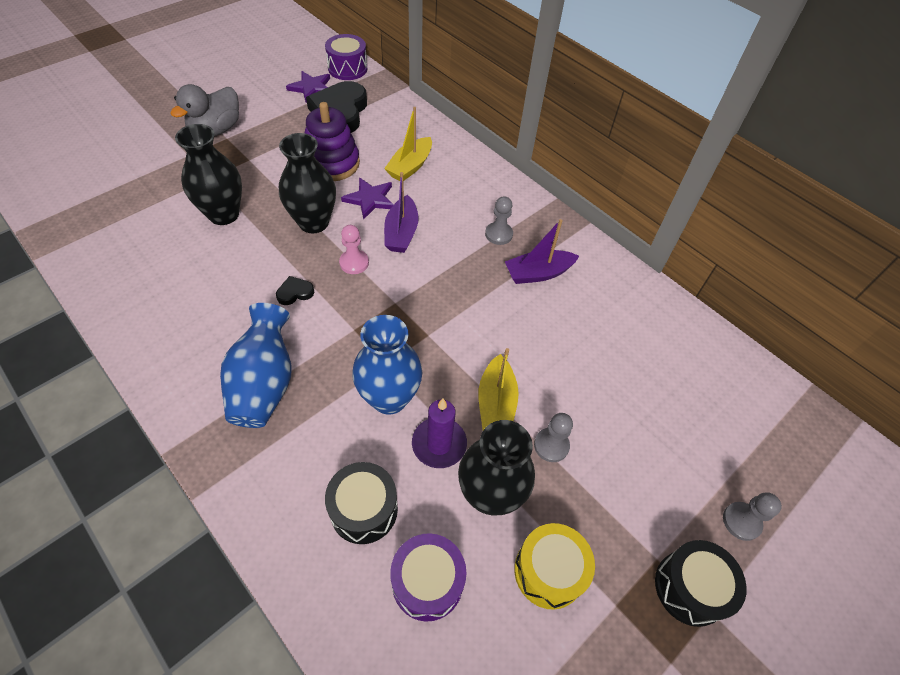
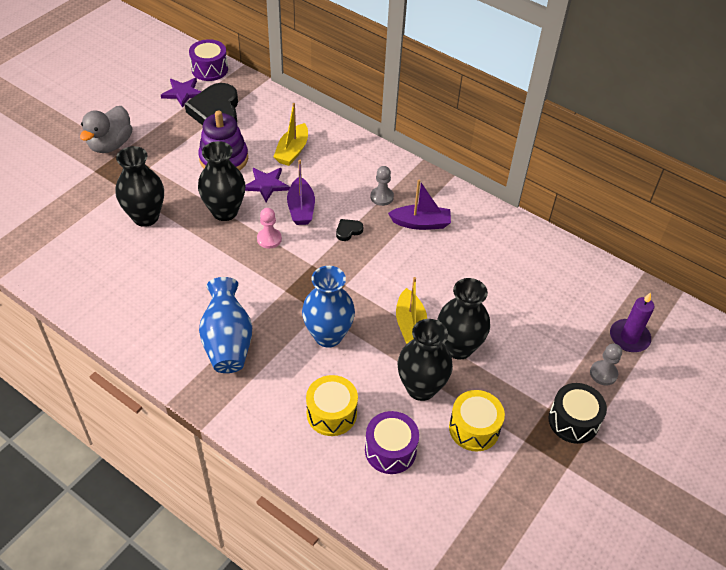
camera: 10 degrees left, 5 degrees down
(295, 292) = (228, 270): black heart -> black heart (348, 231)
(364, 510) = (331, 413): black drum -> yellow drum
(439, 444) = (375, 361): purple candle -> purple candle (629, 337)
(538, 273) = (421, 223): purple boat -> purple boat turned 150 degrees counterclockwise
(551, 445) = (458, 347): grey pawn -> black vase

